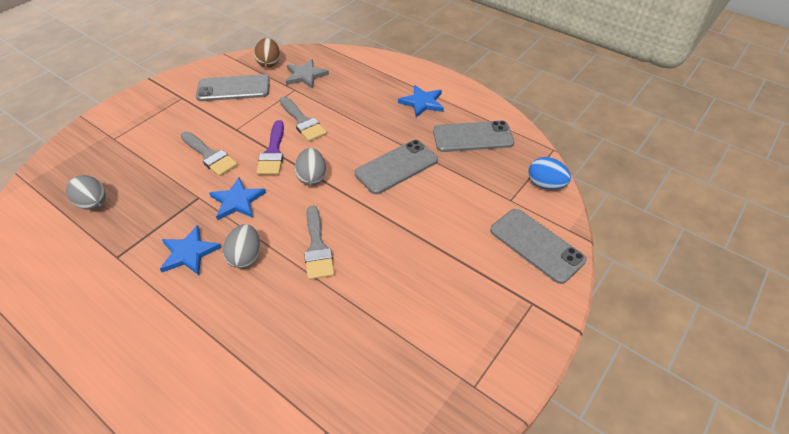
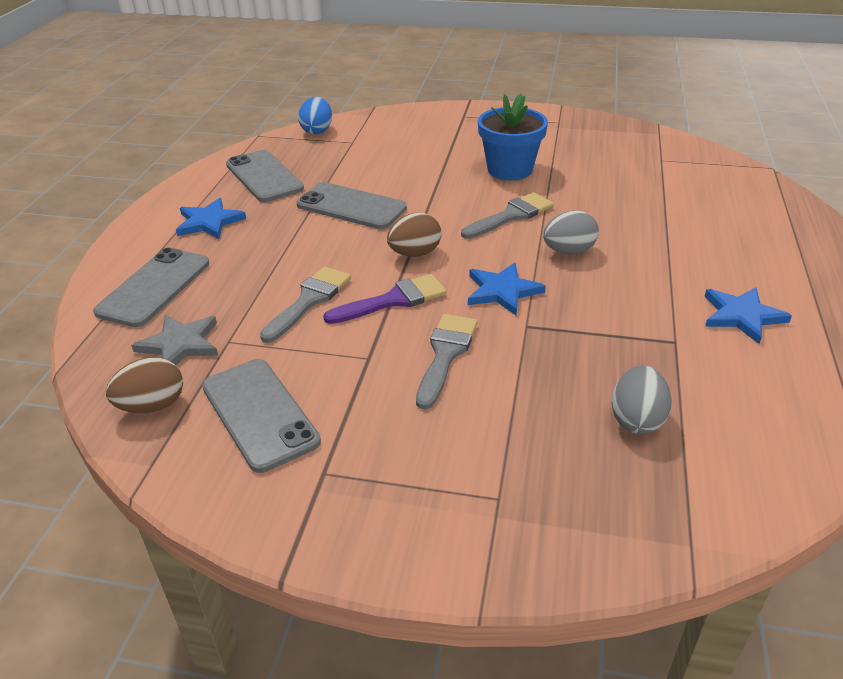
camera: 115 degrees left, 10 degrees down
(189, 253) = (607, 290): blue star -> blue star (742, 316)
(312, 177) = (415, 253): grey egg -> brown egg
(391, 283) = (509, 169): none -> blue flower pot
(536, 245) = (400, 123): grey phone -> grey phone (154, 287)

